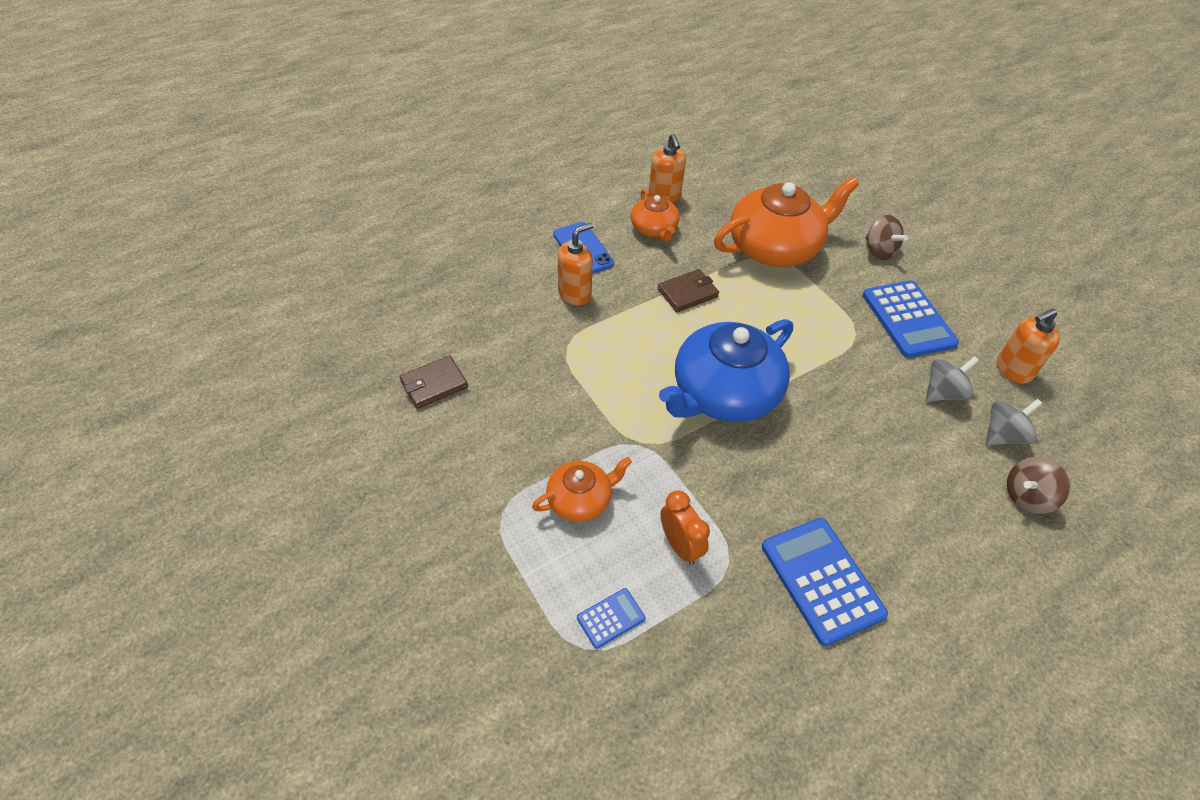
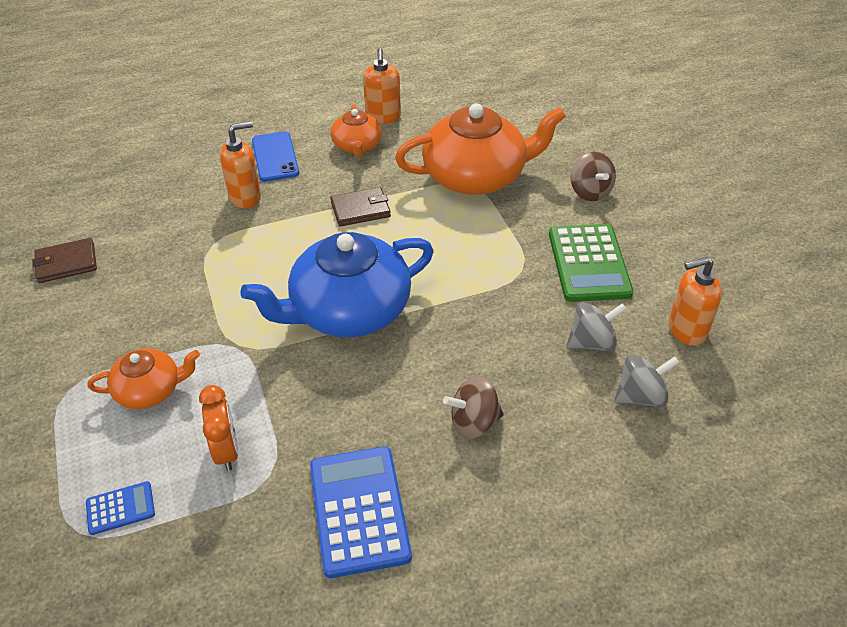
camera: 15 degrees right, 5 degrees down
(908, 319) = (588, 263): blue calculator -> green calculator
(1027, 497) = (637, 464): brown spinning top -> brown spinning top (473, 422)

